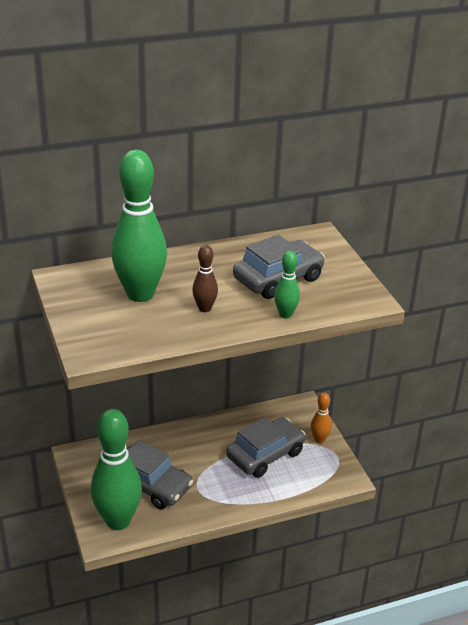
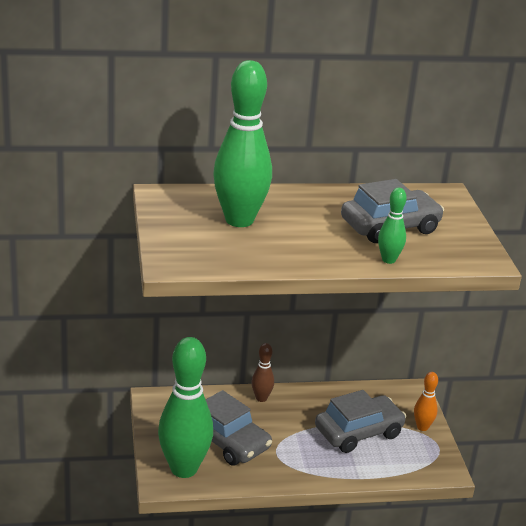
camera: 10 degrees right, 5 degrees down
(204, 308) = (303, 242): brown bowling pin -> brown bowling pin (261, 398)

